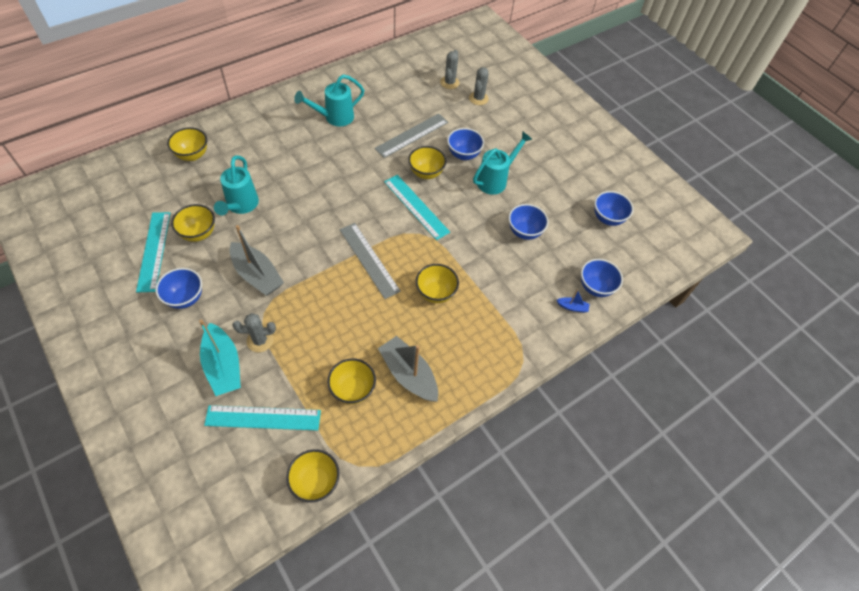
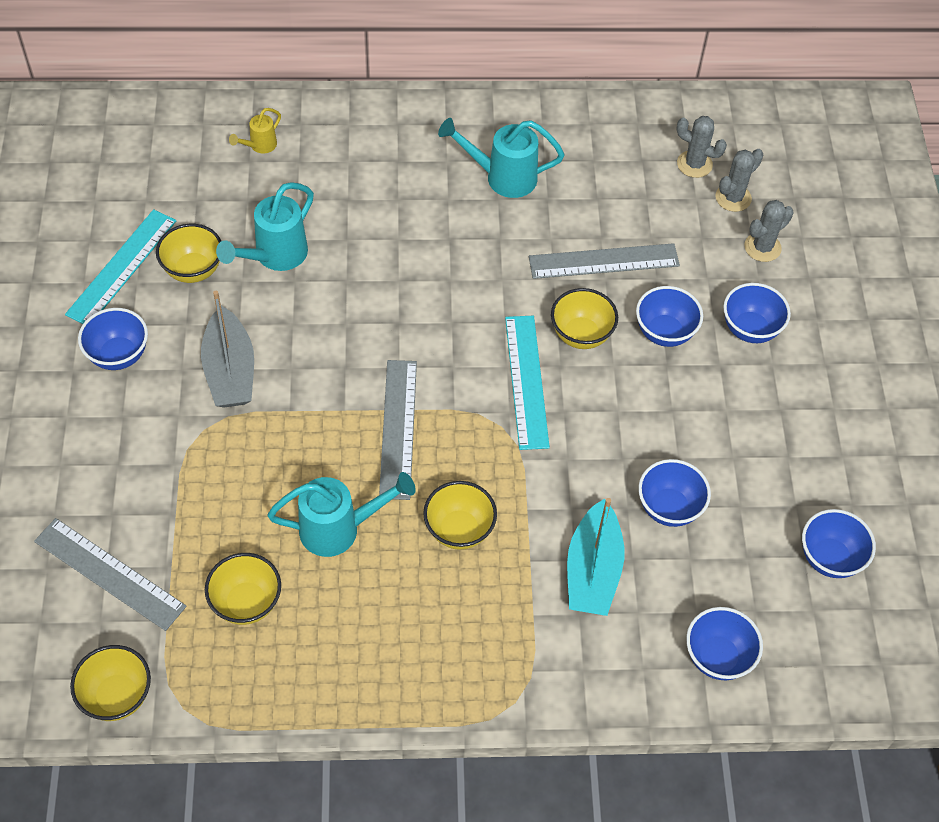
camera: 35 degrees right, 0 degrees up
(192, 155) = (259, 146): yellow bowl -> yellow watering can
(223, 366) = (106, 476): turquoise boat -> turquoise boat (592, 570)
(260, 340) = (173, 466): grey cactus -> grey cactus (694, 164)
(263, 418) = (109, 573): turquoise ruler -> grey ruler
(408, 374) = (336, 626): grey boat -> none
(495, 180) = (686, 400): turquoise watering can -> turquoise watering can (340, 529)
(500, 136) = (750, 329): none -> blue bowl
(572, 307) = (654, 666): blue boat -> none

